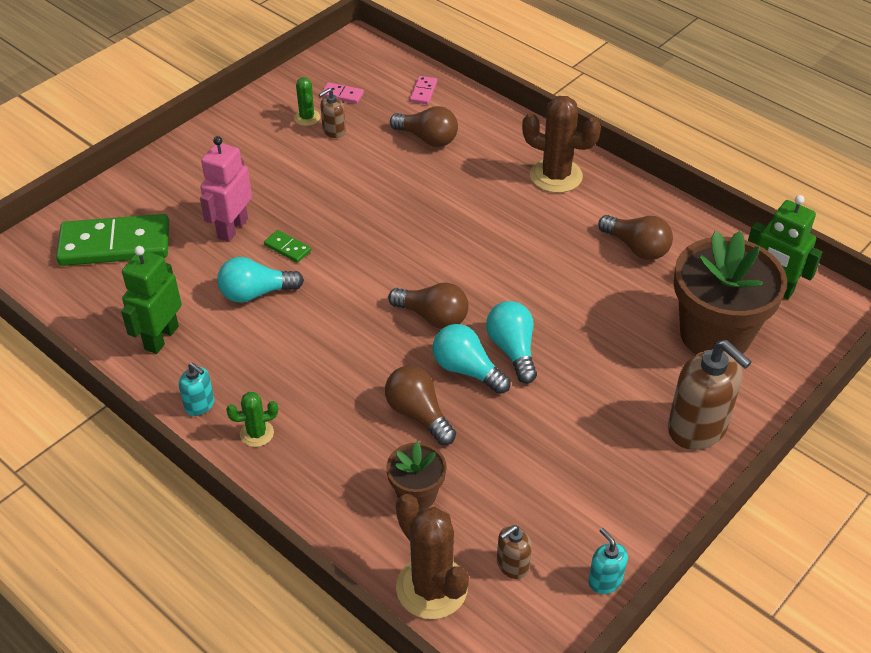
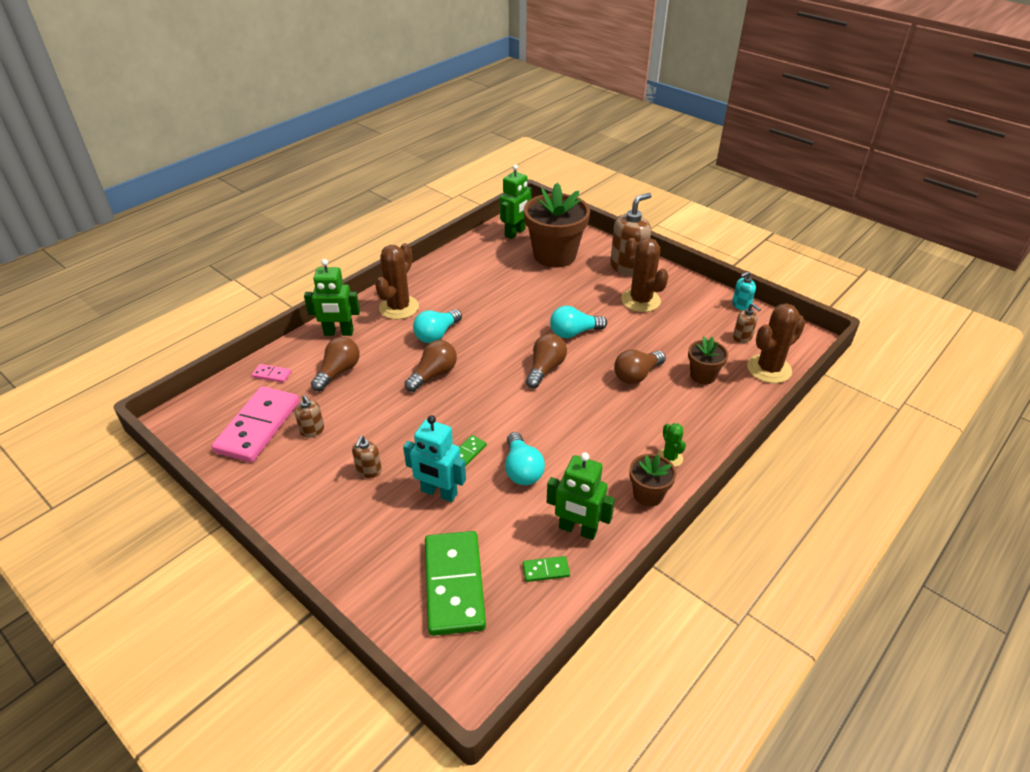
camera: 90 degrees left, 5 degrees down
(115, 310) = (546, 570): none -> green domino
(200, 405) = (648, 494): turquoise soap dispenser -> brown flower pot
(232, 228) = (439, 493): pink robot -> turquoise robot
(271, 176) = (369, 471): none -> brown soap dispenser
(307, 118) = (286, 450): green cactus -> none
(342, 95) = (258, 427): pink domino -> pink domino, size x2.40
(466, 370) = (594, 353): turquoise light bulb -> turquoise light bulb (437, 334)
(500, 131) = (338, 333): none -> green robot
(602, 436) = (640, 300): none -> brown cactus
(637, 248) = (478, 277): brown light bulb -> brown light bulb (434, 374)

